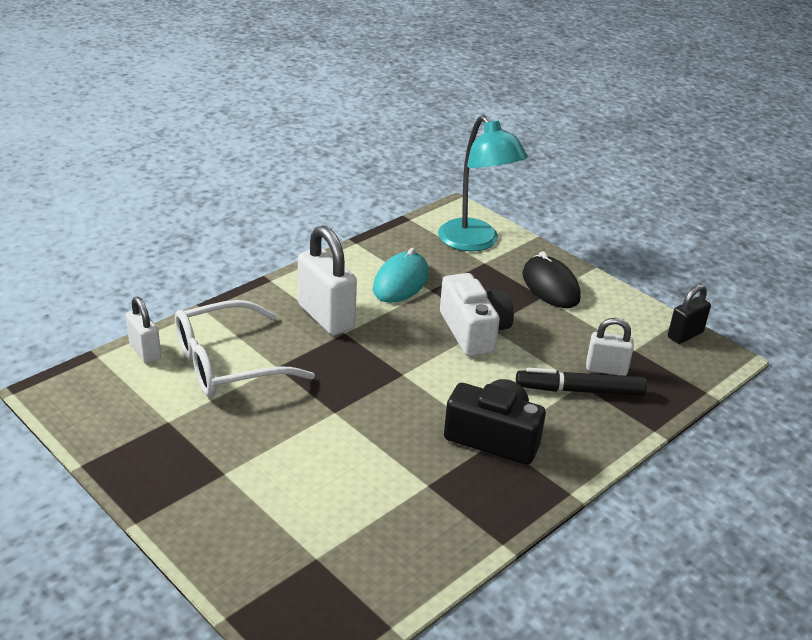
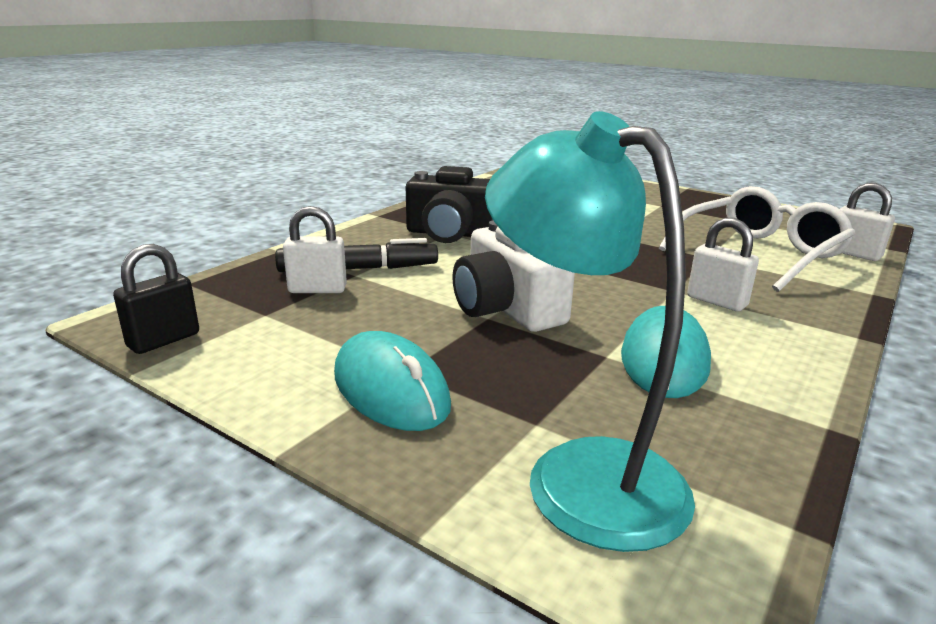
camera: 170 degrees right, 10 degrees down
(326, 317) = (716, 301): white padlock -> white padlock, size x0.59
(550, 286) = (390, 389): black mouse -> turquoise mouse

